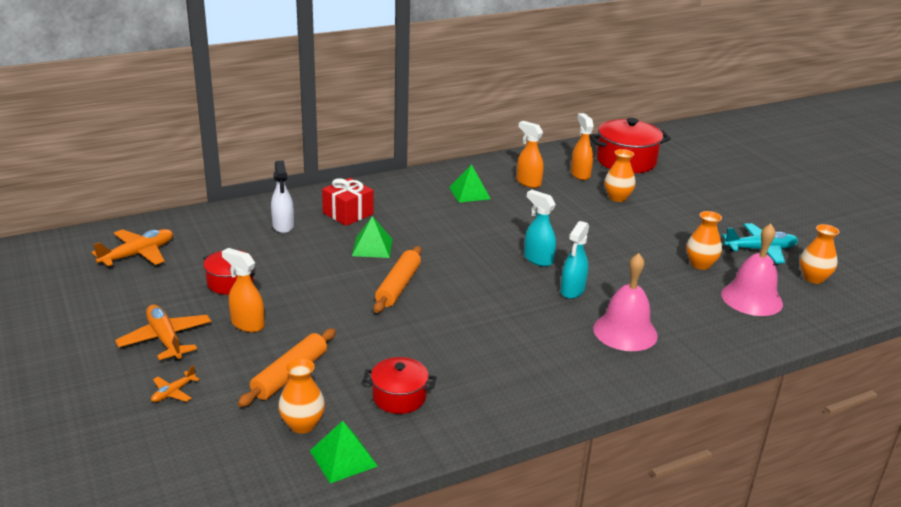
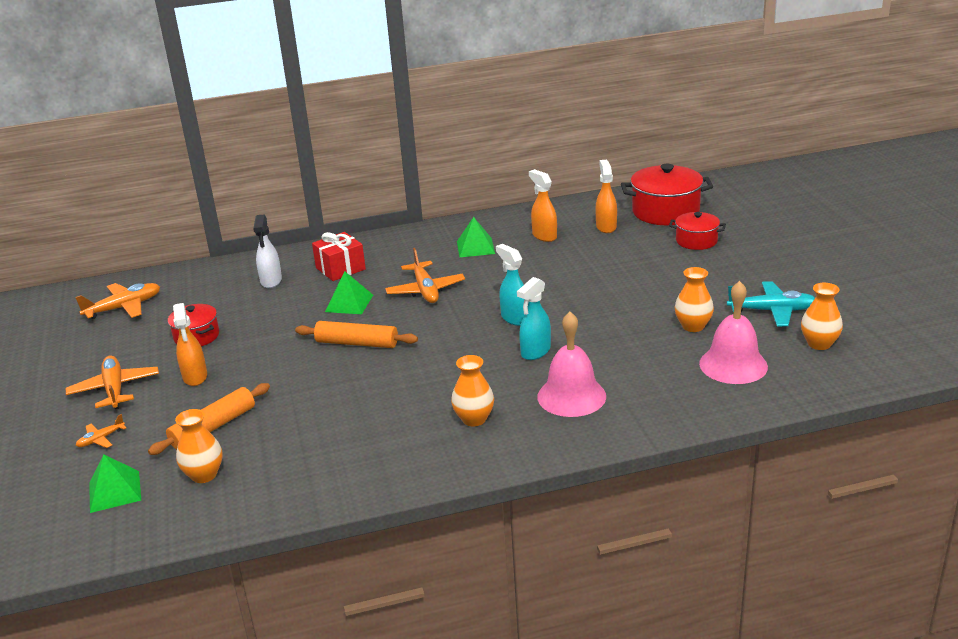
camera: 15 degrees right, 0 degrees up
(247, 324) = (195, 377): orange spray bottle -> orange spray bottle turned 150 degrees counterclockwise
(343, 458) = (227, 508): green pyramid -> green pyramid (114, 491)
(398, 286) = (357, 343): orange rolling pin -> orange rolling pin turned 75 degrees clockwise
(399, 397) = (307, 453): red pot -> red pot (696, 241)
(441, 234) = (425, 290): none -> orange plane
(617, 197) = (635, 252): orange vase -> orange vase (474, 419)

